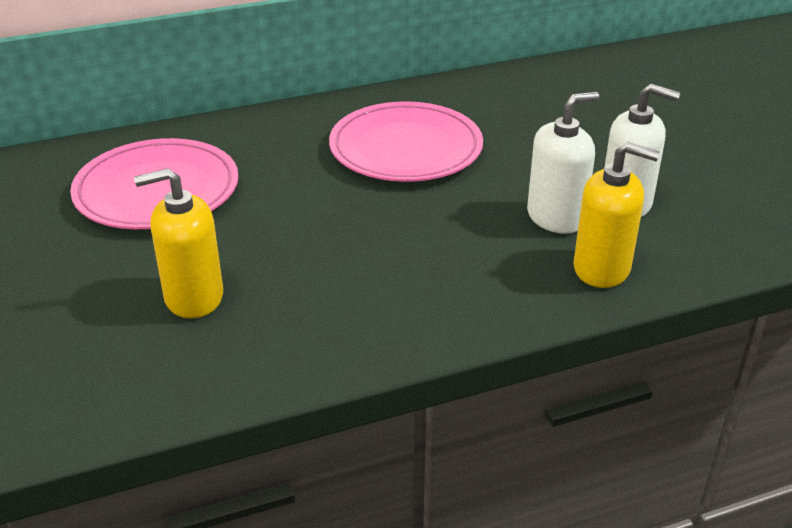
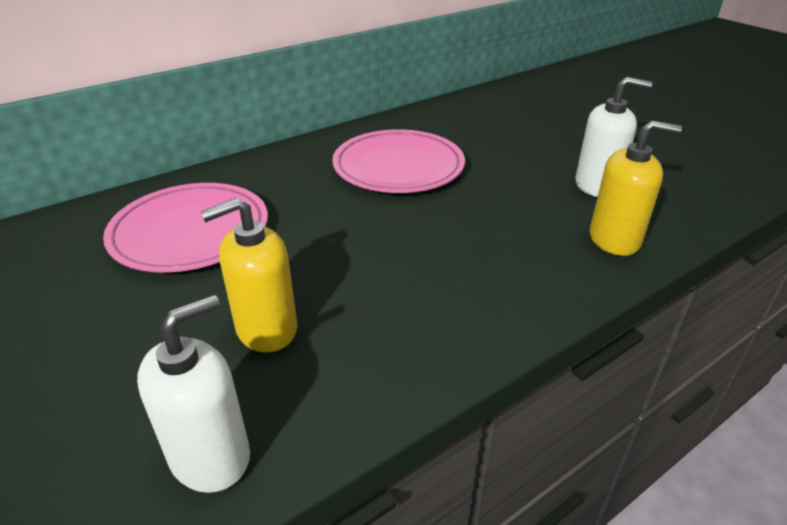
camera: 15 degrees left, 0 degrees up
(556, 217) = (551, 204): white soap dispenser -> white soap dispenser (210, 456)

